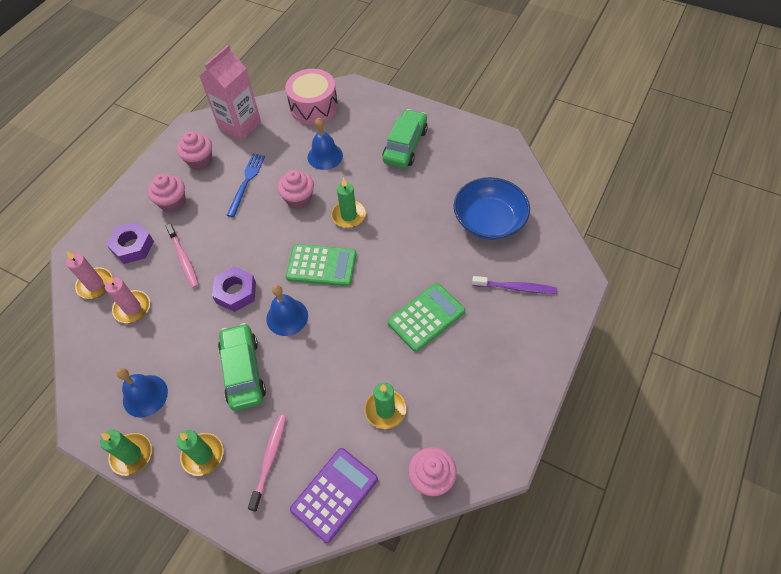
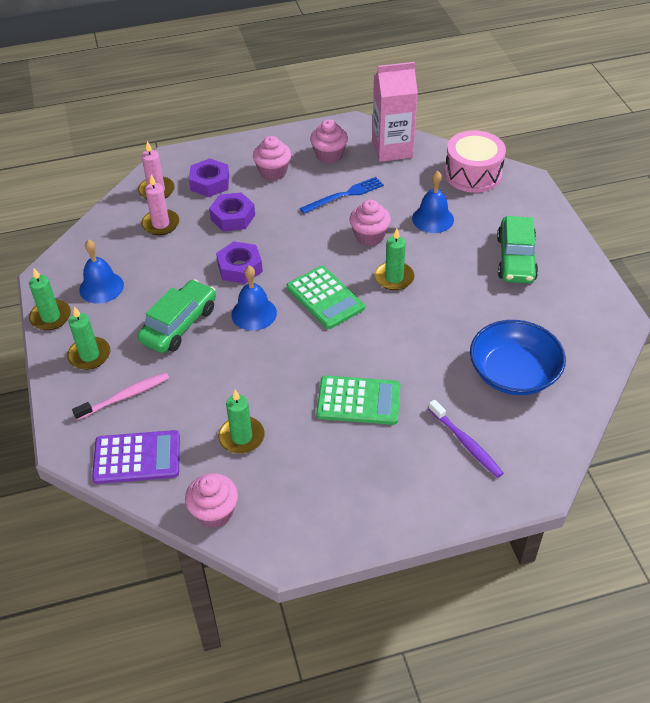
camera: 45 degrees right, 10 degrees down
(184, 259) = (232, 217): pink toothbrush -> purple nut
(405, 145) = (515, 259): green car -> green car turned 120 degrees clockwise

